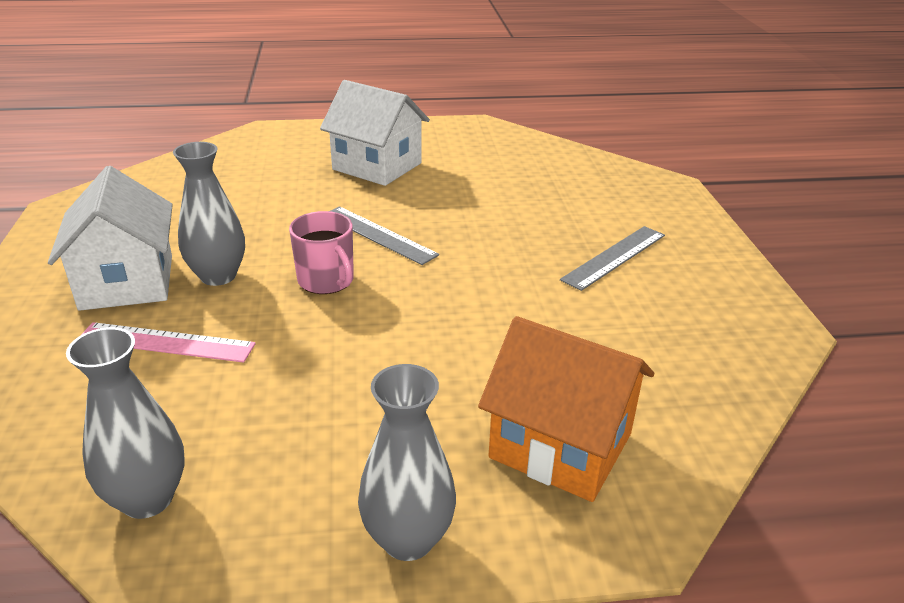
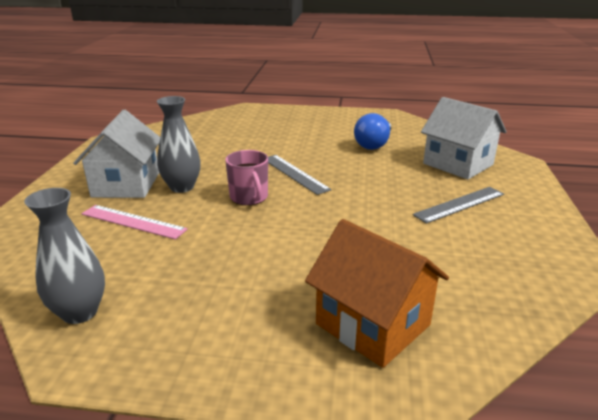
camera: 15 degrees right, 5 degrees down
(377, 166) = (310, 133): white house -> white house (458, 164)
(408, 539) = (236, 368): grey vase -> none
(473, 175) = (374, 144): none -> blue light bulb

